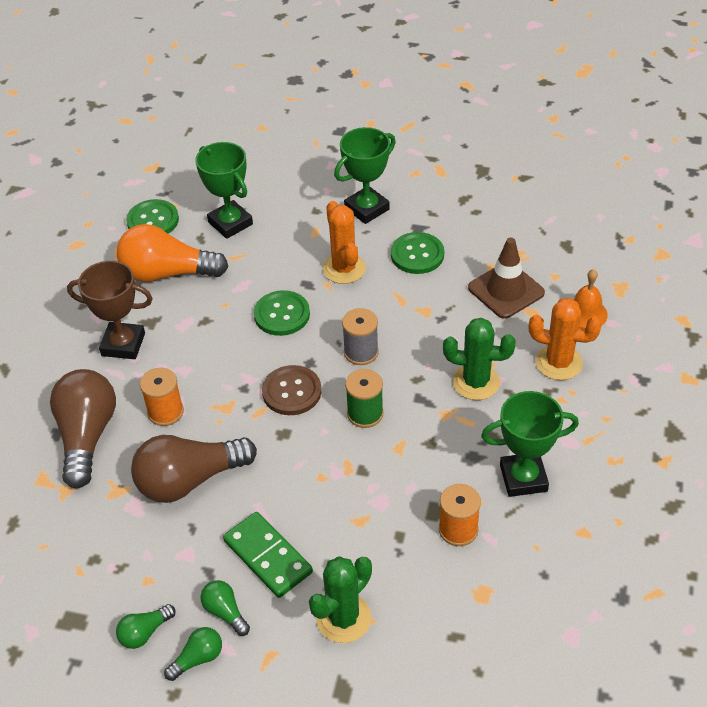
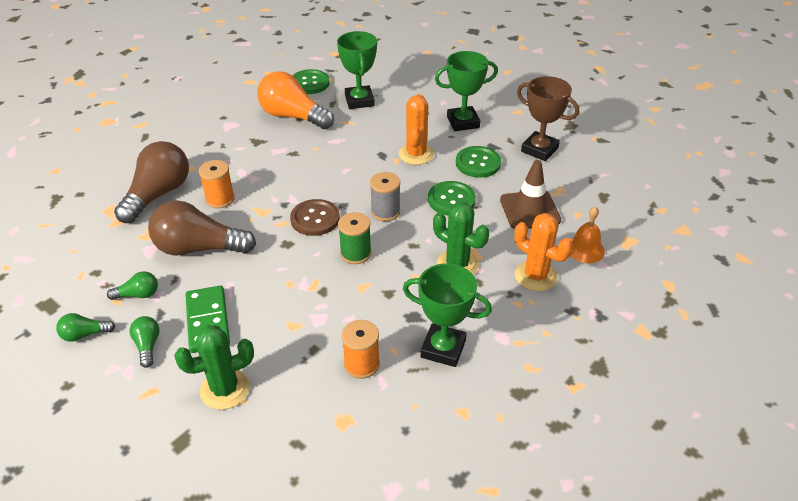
camera: 25 degrees right, 5 degrees down
(123, 344) = (228, 148): brown trophy -> brown trophy (539, 149)
(198, 658) = (103, 369): green light bulb -> green light bulb (138, 294)
(282, 314) = (348, 167): green button -> green button (451, 200)

